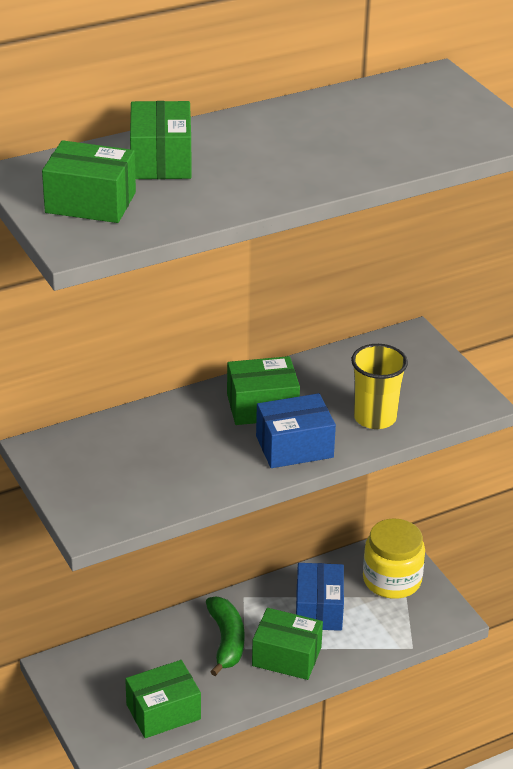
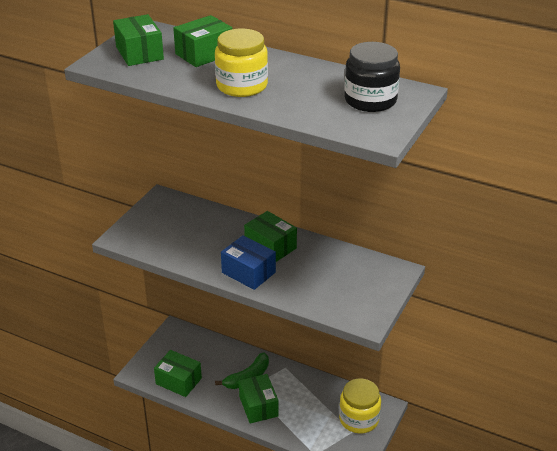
camera: 55 degrees right, 0 degrees up
(284, 167) = (242, 86): none -> yellow jar
(319, 609) = (305, 401): blue box -> none
(375, 418) = (306, 289): yellow cup -> none
(422, 108) = (370, 100): none -> black jar

